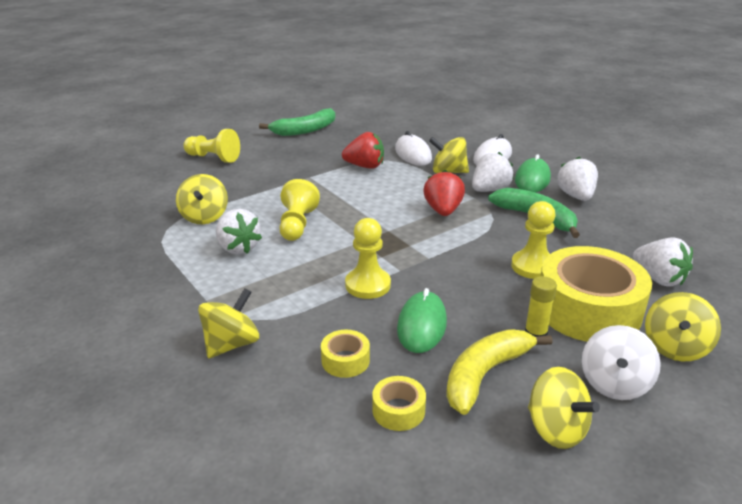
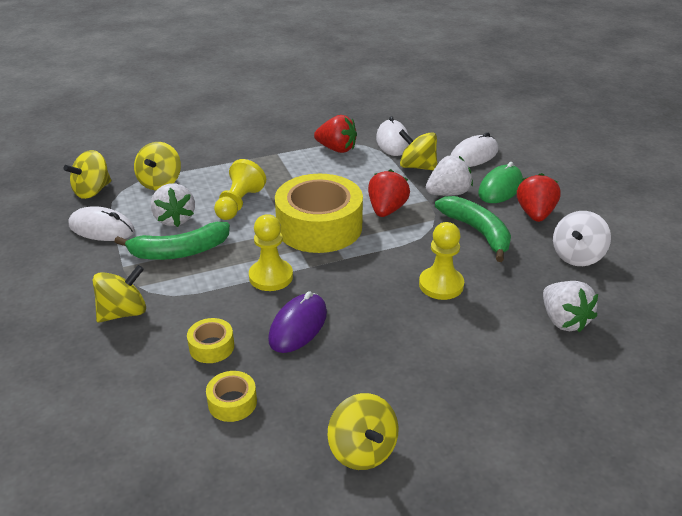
camera: 15 degrees right, 5 degrees up
(163, 267) = (101, 228): none -> white mouse
(213, 158) = (198, 120): yellow pawn -> none
(305, 130) = (299, 100): green banana -> green banana (179, 251)
(422, 325) = (298, 326): green mouse -> purple mouse
(485, 374) = (328, 385): yellow banana -> none
(535, 334) = (400, 355): yellow glue stick -> none
(576, 196) = (535, 214): white strawberry -> red strawberry
(588, 309) = (468, 340): yellow tape -> yellow tape (319, 227)
(614, 384) = (445, 419): white spinning top -> white spinning top (577, 256)
(675, 347) = (531, 395): yellow spinning top -> yellow spinning top (92, 191)

